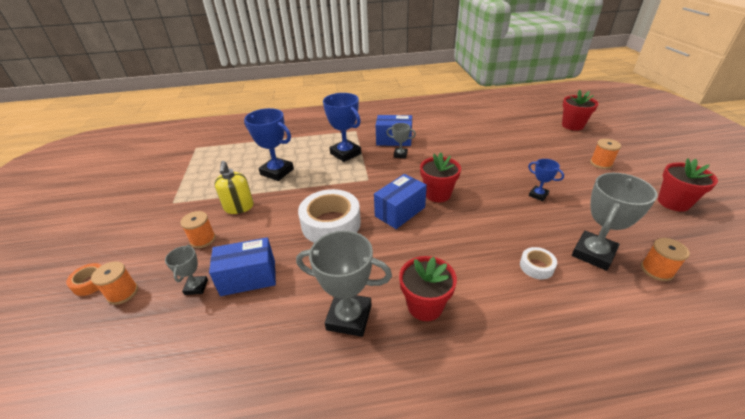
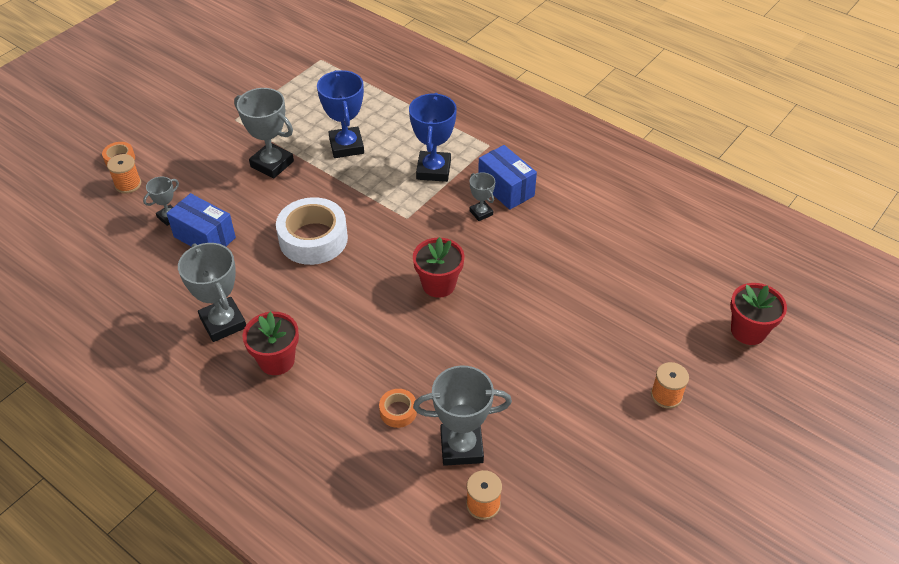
camera: 45 degrees right, 10 degrees up
(203, 239) = (215, 177): orange spool -> none
(239, 207) = (272, 164): yellow soap dispenser -> grey trophy
(400, 212) = (380, 274): blue box -> none
(536, 266) = (398, 411): white tape -> orange tape
(538, 195) = (525, 364): blue trophy -> none
(673, 202) = (640, 490): red flower pot -> none

